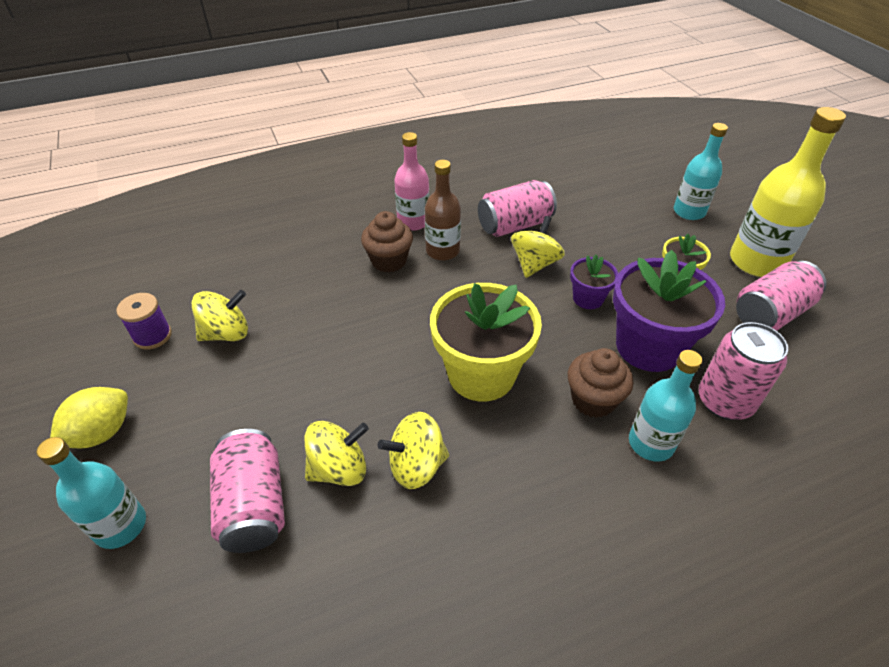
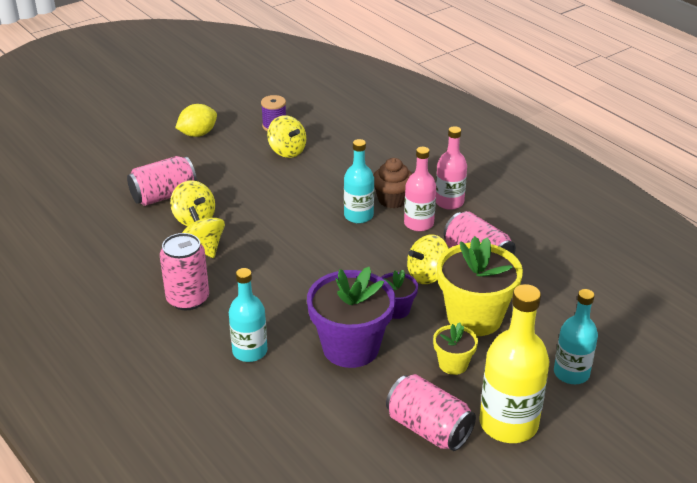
camera: 75 degrees right, 10 degrees down
(101, 433) = (198, 134): yellow lemon -> yellow lemon turned 60 degrees counterclockwise
(120, 526) = (143, 159): turquoise bottle -> turquoise bottle (358, 216)
(442, 251) = (418, 223): brown bottle -> pink bottle
(481, 374) = (289, 263): yellow flower pot -> yellow flower pot (474, 317)
(534, 264) = (427, 275): yellow spinning top -> yellow spinning top turned 135 degrees clockwise
(593, 400) = (282, 320): brown cupcake -> none
(724, 401) = (304, 392): pink can -> pink can (188, 299)

